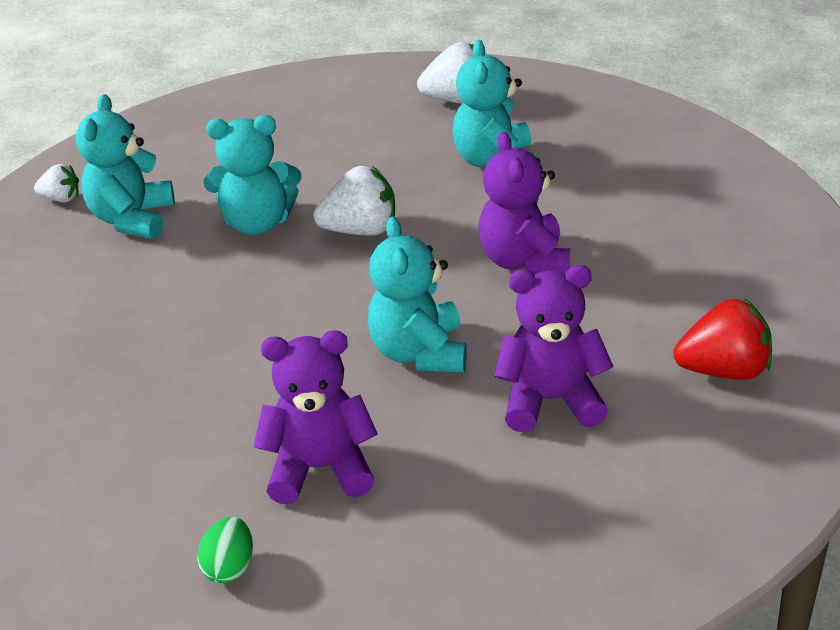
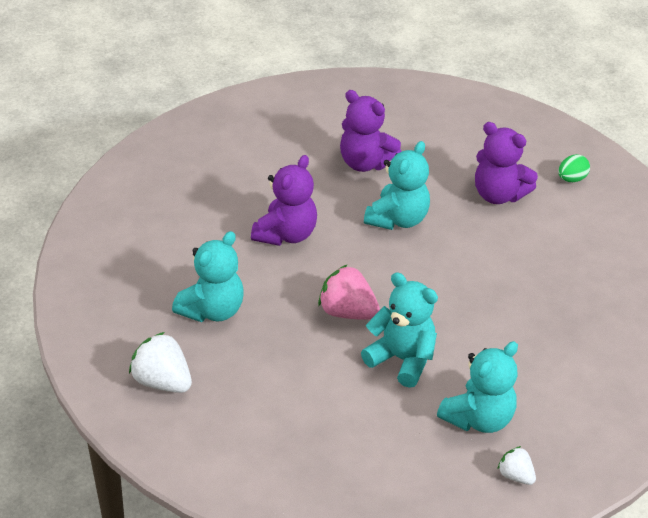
camera: 145 degrees left, 5 degrees up
(361, 230) = (347, 312): white strawberry -> pink strawberry
(724, 370) = (276, 131): red strawberry -> none

